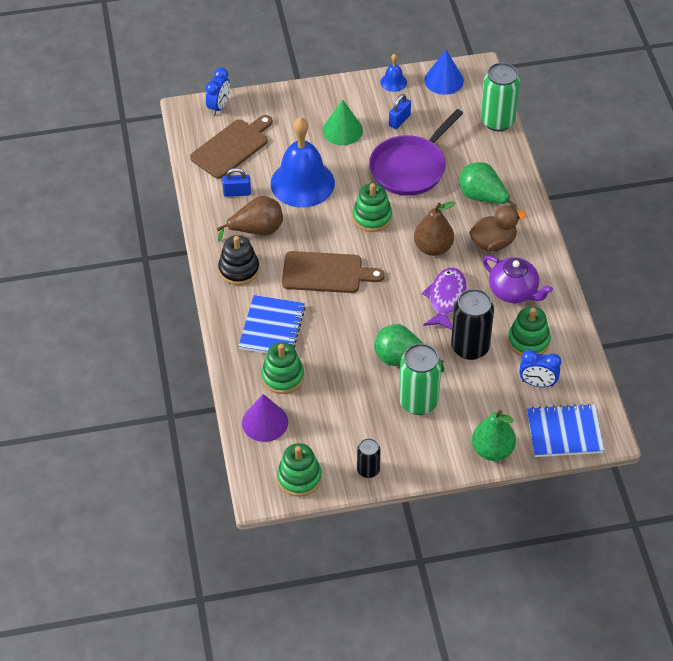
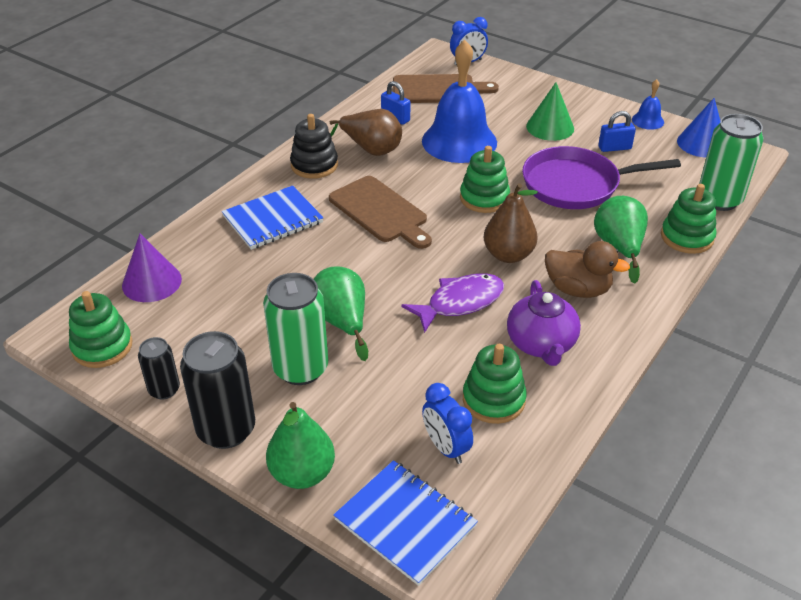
camera: 45 degrees right, 10 degrees down
(282, 376) = (222, 260): green stacking toy -> green stacking toy (687, 237)
(470, 347) = (422, 360): black can -> black can (226, 430)

